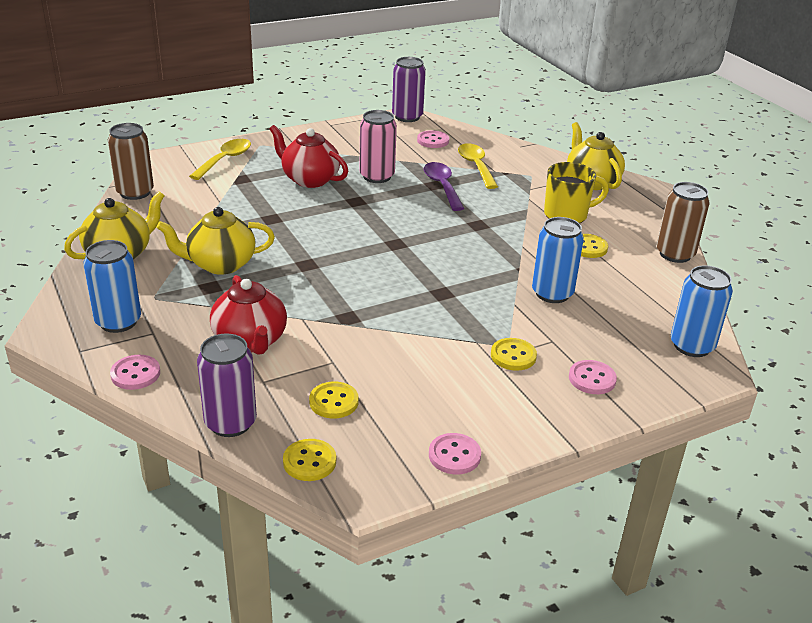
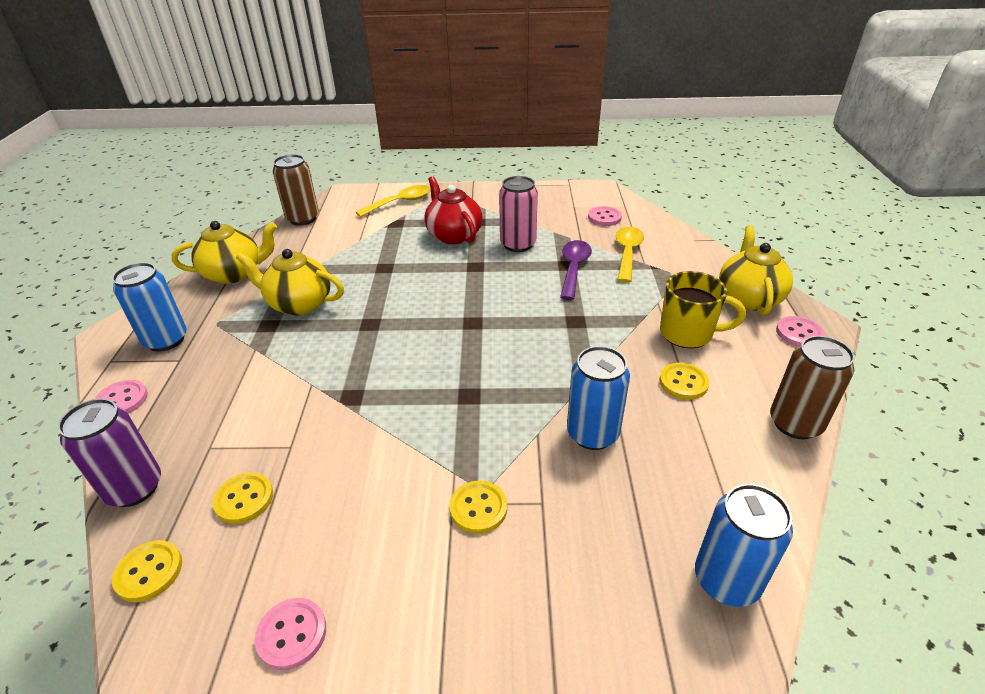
camera: 30 degrees right, 5 degrees up
(250, 341) = (243, 395): red teapot -> none
(407, 117) = (599, 189): purple can -> none
(592, 379) = (548, 582): pink button -> pink button (799, 333)

